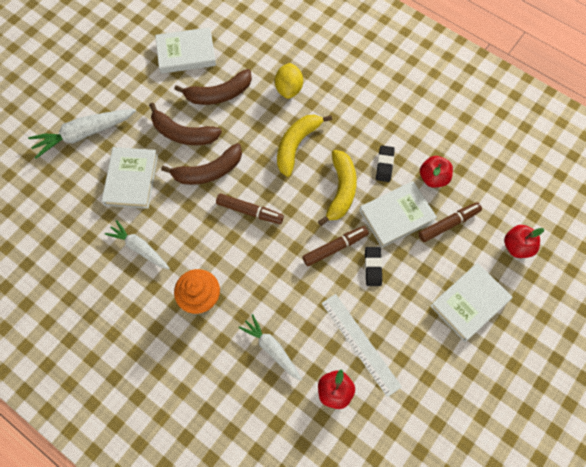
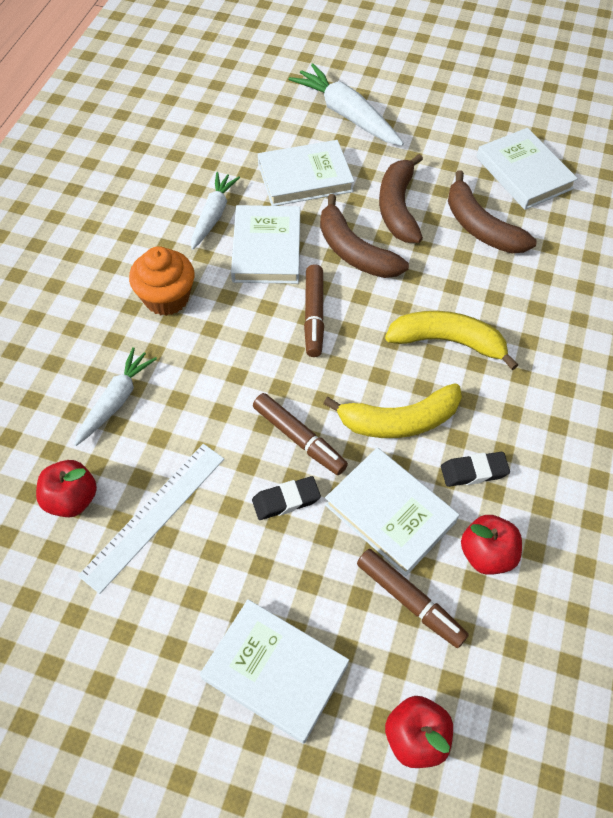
camera: 70 degrees right, 10 degrees down
(184, 222) = (266, 249): none -> white book
(289, 89) = (538, 305): yellow lemon -> none

